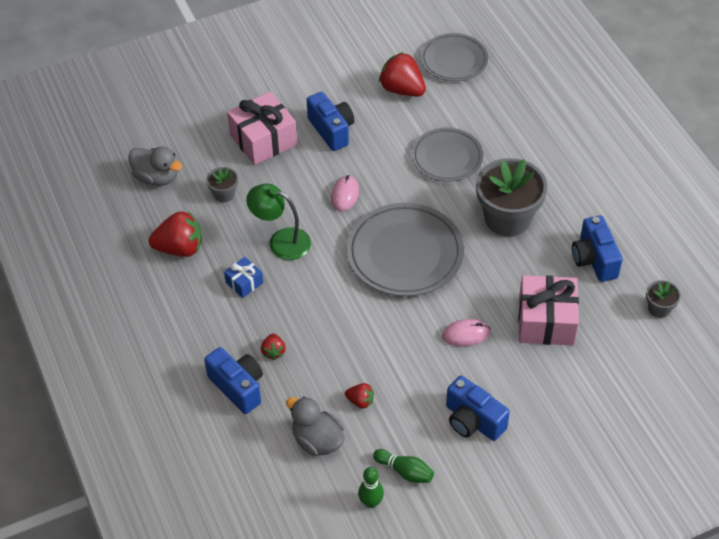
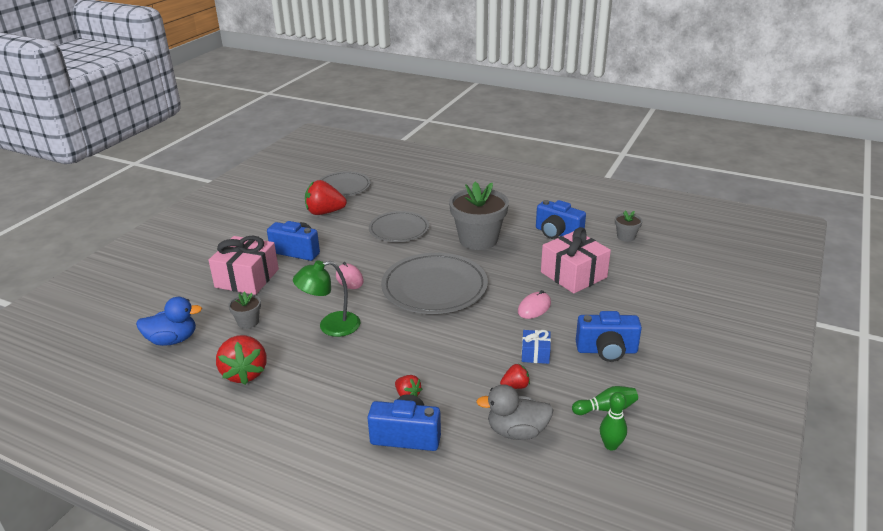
camera: 40 degrees left, 20 degrees down
(156, 177) = (172, 340): grey duck -> blue duck
(180, 248) = (244, 373): red strawberry -> red strawberry turned 120 degrees clockwise
(244, 283) = (329, 365): blue gift -> blue gift (535, 354)

